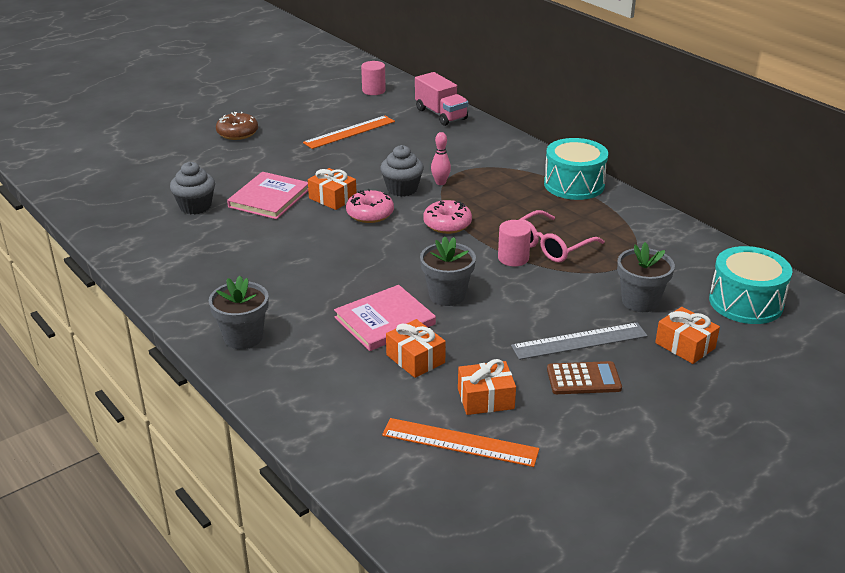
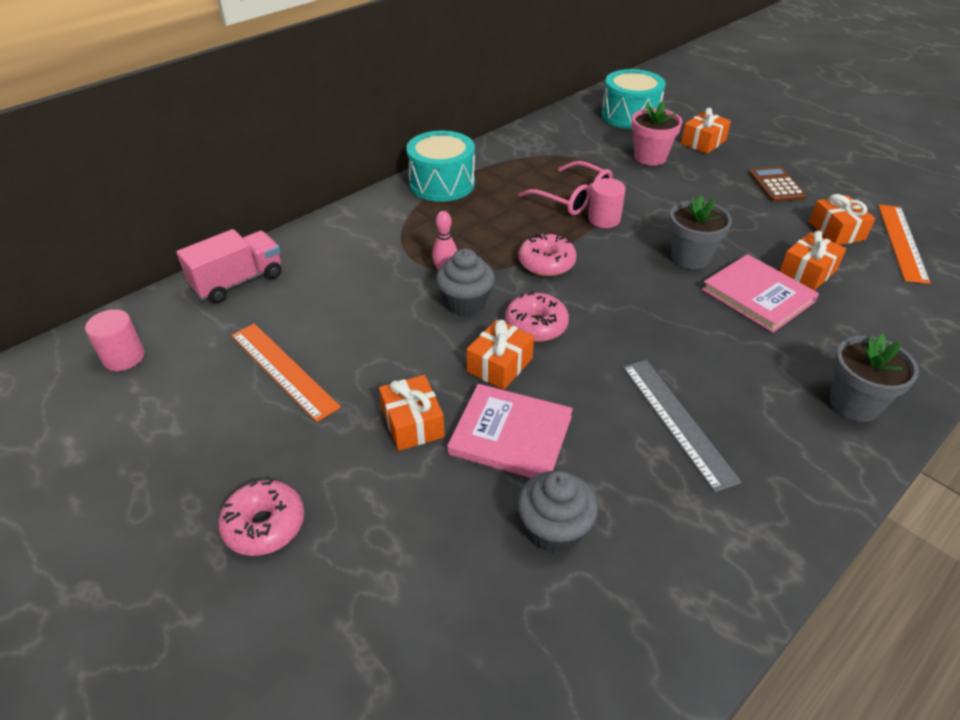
camera: 95 degrees left, 10 degrees up
(237, 133) = (264, 525): brown donut -> pink donut
(291, 169) = (412, 423): none -> orange gift
(579, 341) = (725, 186): grey ruler -> grey ruler (677, 421)
(640, 301) = (650, 157): grey flower pot -> pink flower pot

